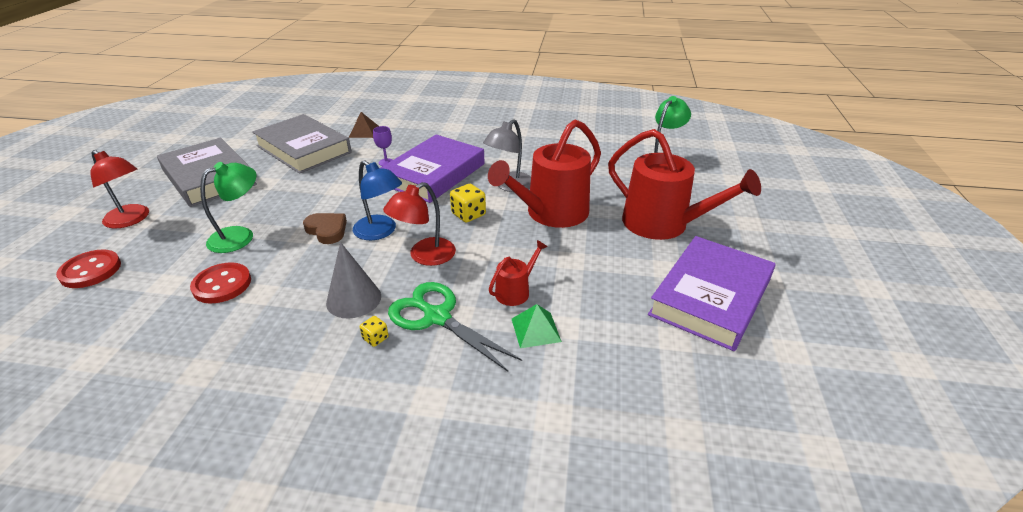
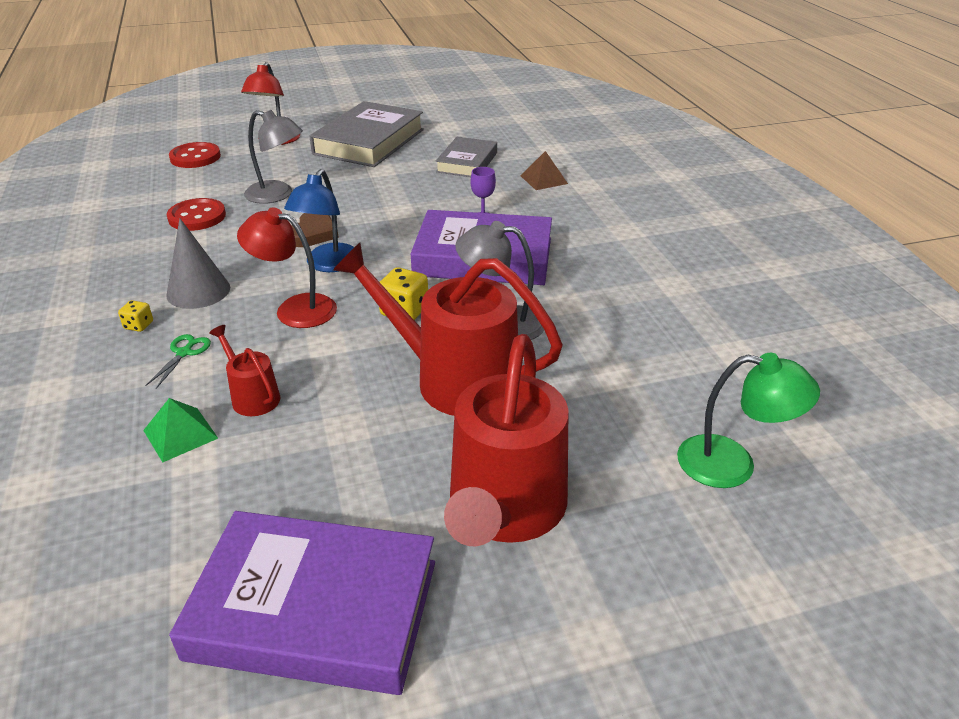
camera: 65 degrees right, 0 degrees up
(240, 236) = (277, 195): green lamp -> grey lamp
(303, 149) = (467, 162): grey book -> grey book, size x0.59
(437, 317) = (184, 353): green scissors -> green scissors, size x0.46
(515, 291) = (252, 397): red watering can -> red watering can turned 150 degrees counterclockwise

